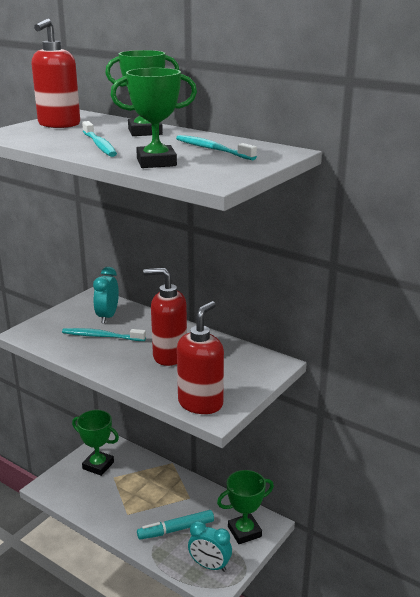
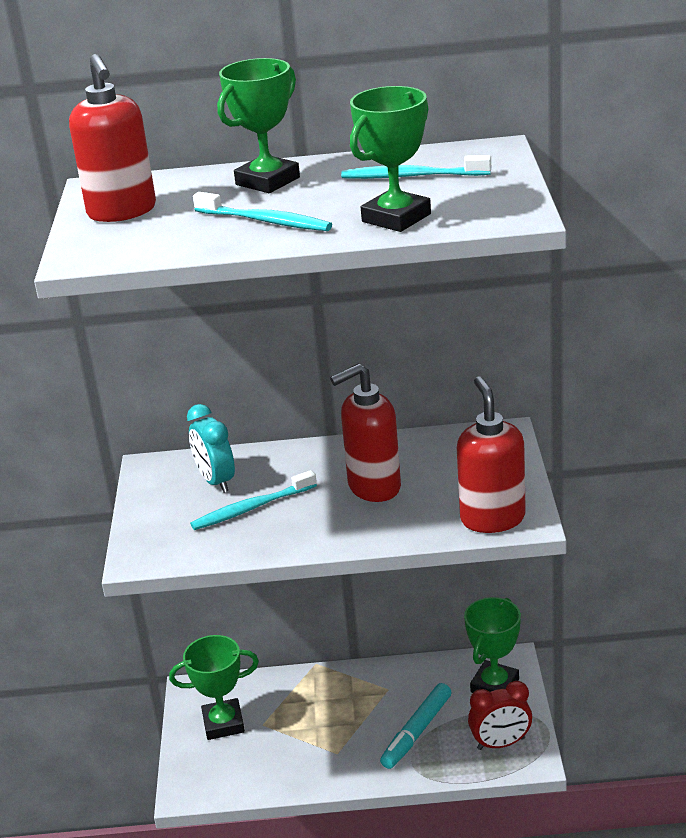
camera: 35 degrees left, 5 degrees up
(209, 566) = (501, 743): turquoise clock -> red clock

